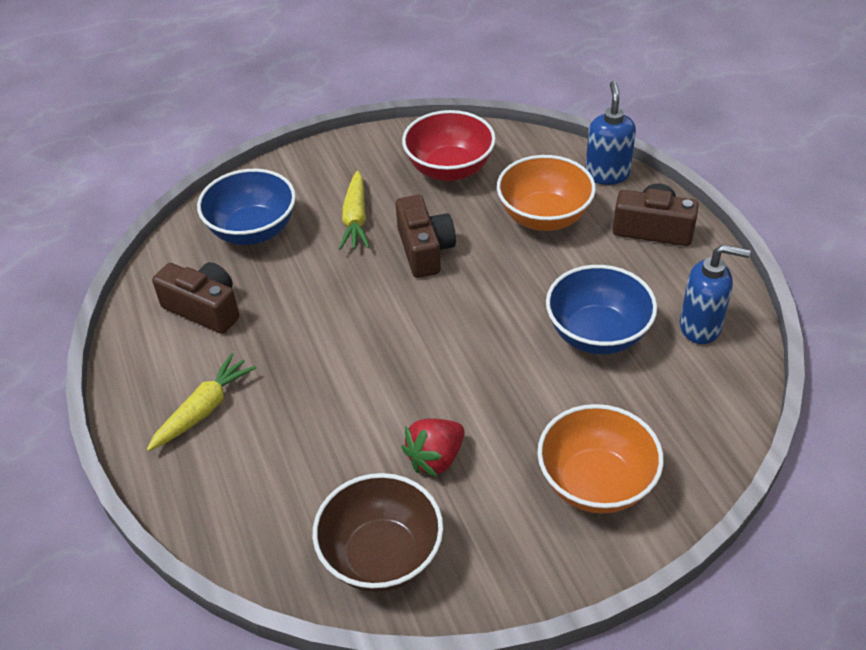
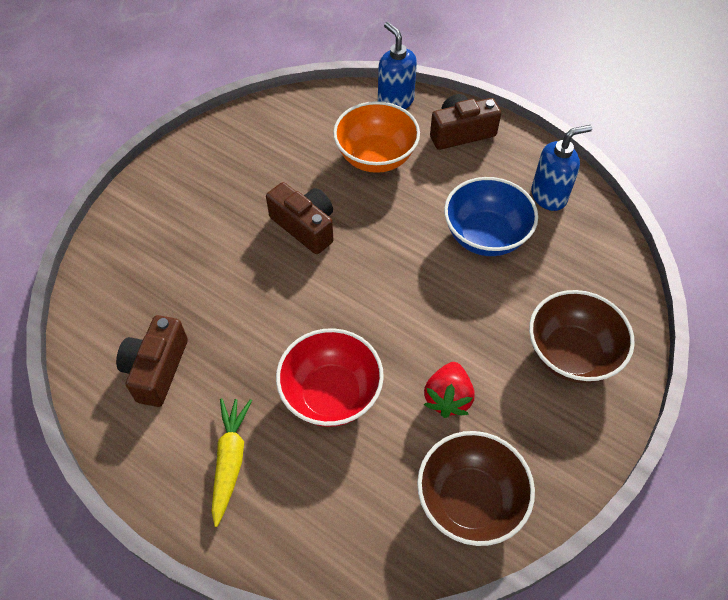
camera: 35 degrees left, 10 degrees up
(204, 309) = (157, 369): brown camera -> brown camera turned 75 degrees counterclockwise
(253, 231) = (144, 276): blue bowl -> none
(355, 219) = (227, 225): yellow carrot -> none
(449, 169) = (271, 147): red bowl -> red bowl (331, 394)
(596, 483) = (571, 354): orange bowl -> brown bowl

